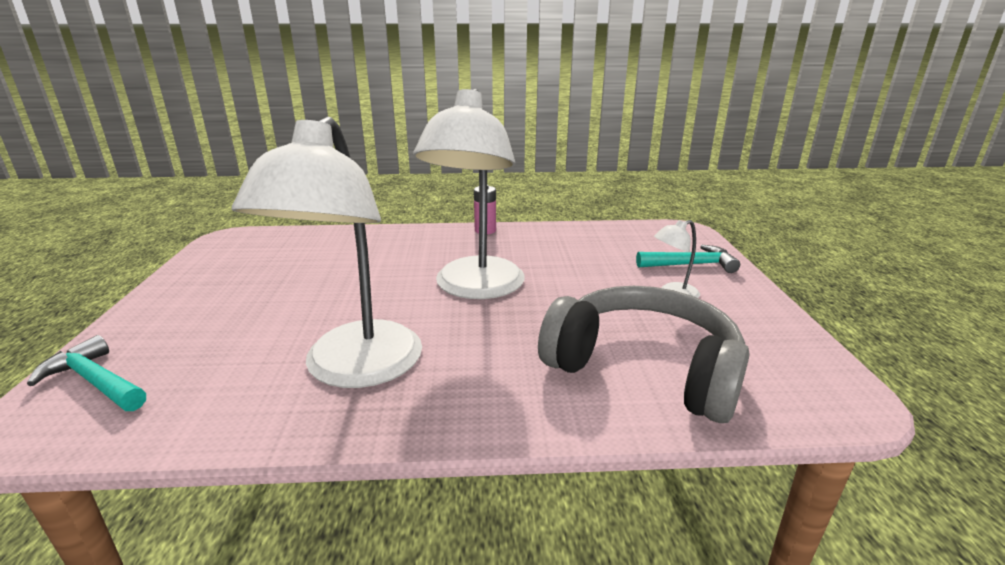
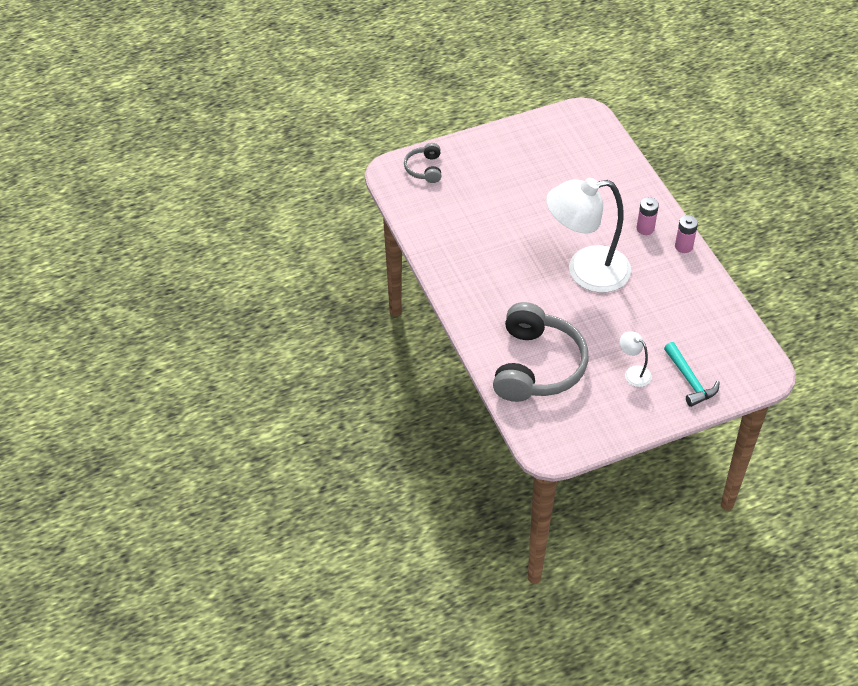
camera: 70 degrees right, 25 degrees up
(95, 381) = (424, 168): turquoise hammer -> grey headphones
(355, 369) = (478, 253): white lamp -> none
(440, 242) = (645, 228): none -> pink battery

